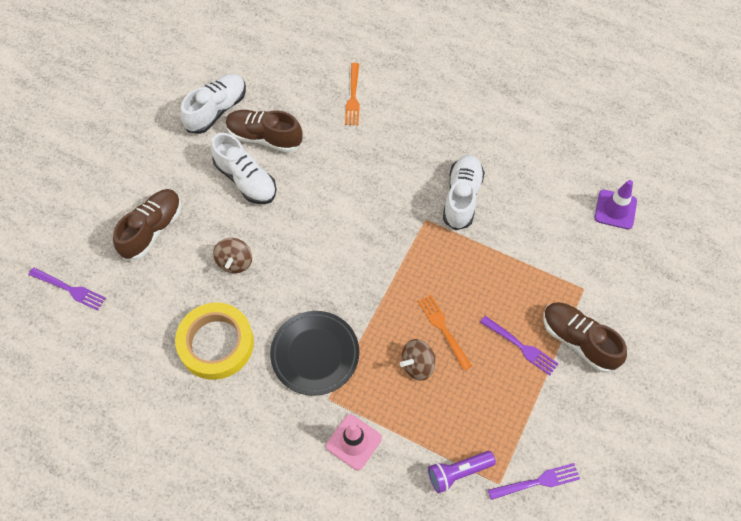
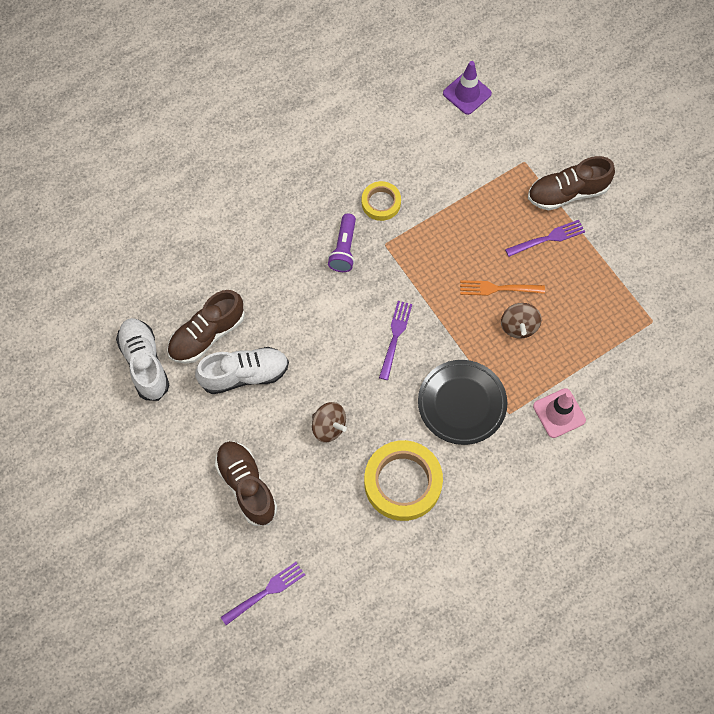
camera: 60 degrees left, 5 degrees up
(353, 97) = (213, 234): orange fork -> none
(458, 472) = (628, 346): purple flashlight -> purple flashlight (344, 249)
(462, 197) = (381, 203): white shoe -> yellow tape
(537, 482) = (666, 293): purple fork -> purple fork (395, 337)

